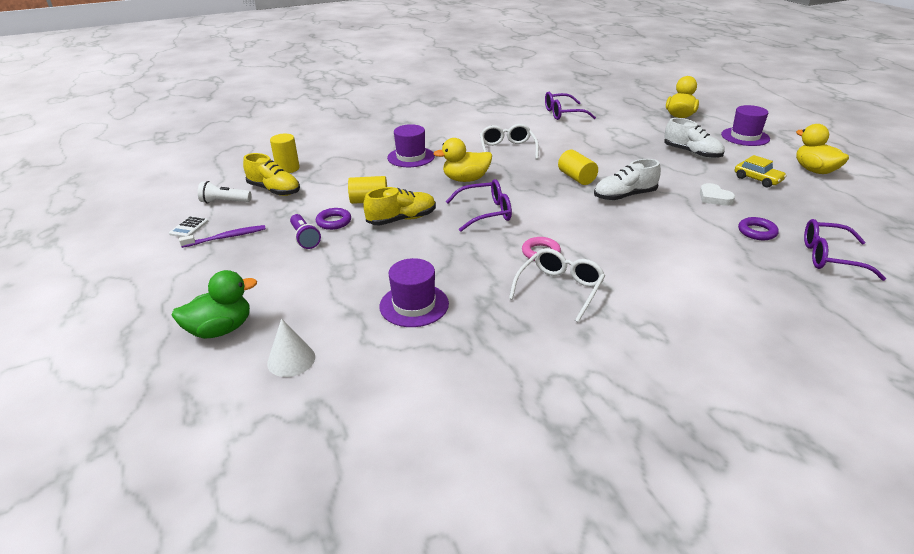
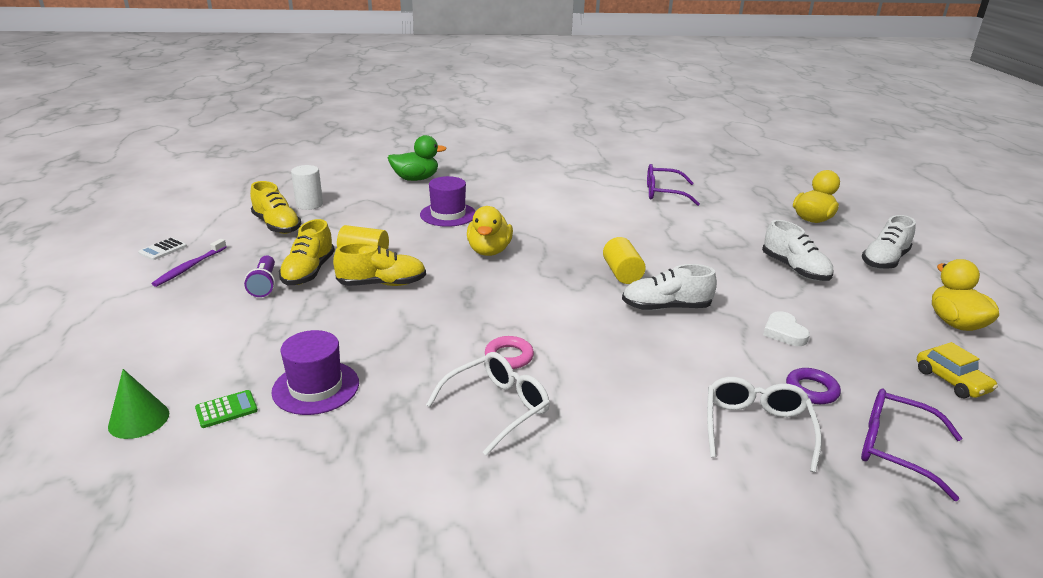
camera: 15 degrees right, 5 degrees down
(221, 329) = (100, 367): green duck -> green duck (416, 179)
(225, 202) = (219, 229): white flashlight -> none
(226, 237) = (189, 267): purple toothbrush -> purple toothbrush turned 120 degrees clockwise
(288, 168) = (309, 204): yellow cylinder -> white cylinder
(291, 360) = (139, 419): white cone -> green cone
(334, 222) = (308, 272): purple ring -> yellow shoe
(357, 336) = (226, 409): none -> green calculator
(466, 179) = (489, 251): yellow duck -> yellow duck turned 90 degrees counterclockwise
(486, 212) = (482, 294): purple glasses -> none
(507, 149) = (564, 224): white glasses -> white glasses (756, 428)
(745, 137) = (884, 260): purple hat -> white shoe
(757, 179) = (862, 320): yellow car -> yellow car (951, 381)

